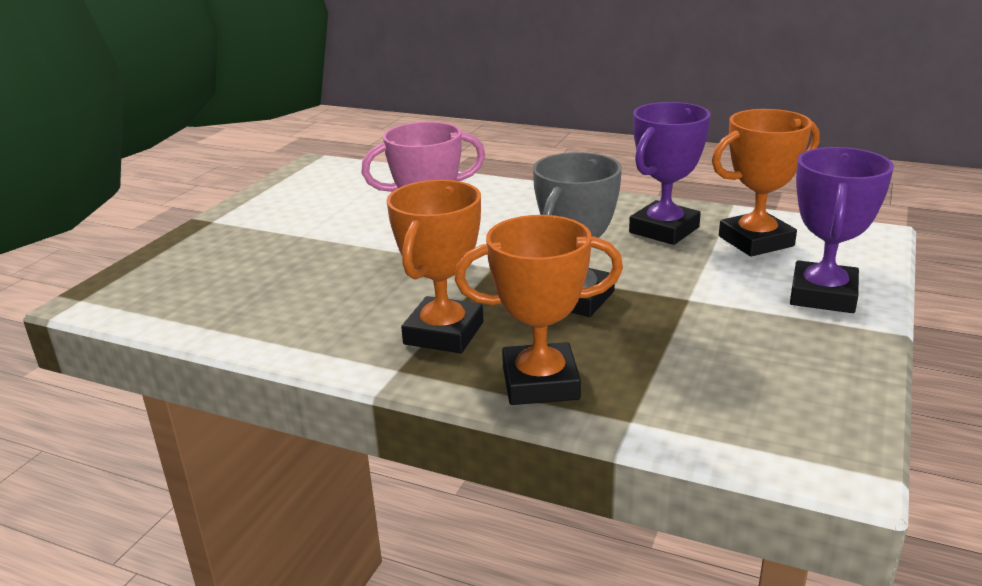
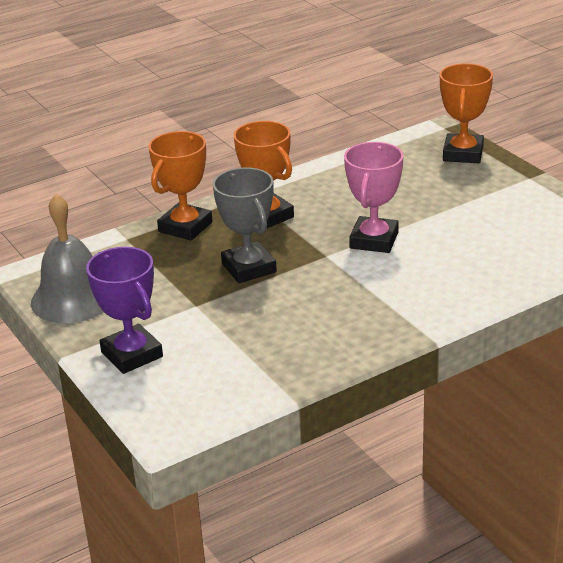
camera: 125 degrees right, 5 degrees up
(664, 230) = (293, 343): purple trophy -> none
(756, 241) = (226, 372): orange trophy -> orange trophy (463, 154)
(815, 386) = (73, 298): none -> grey bell

